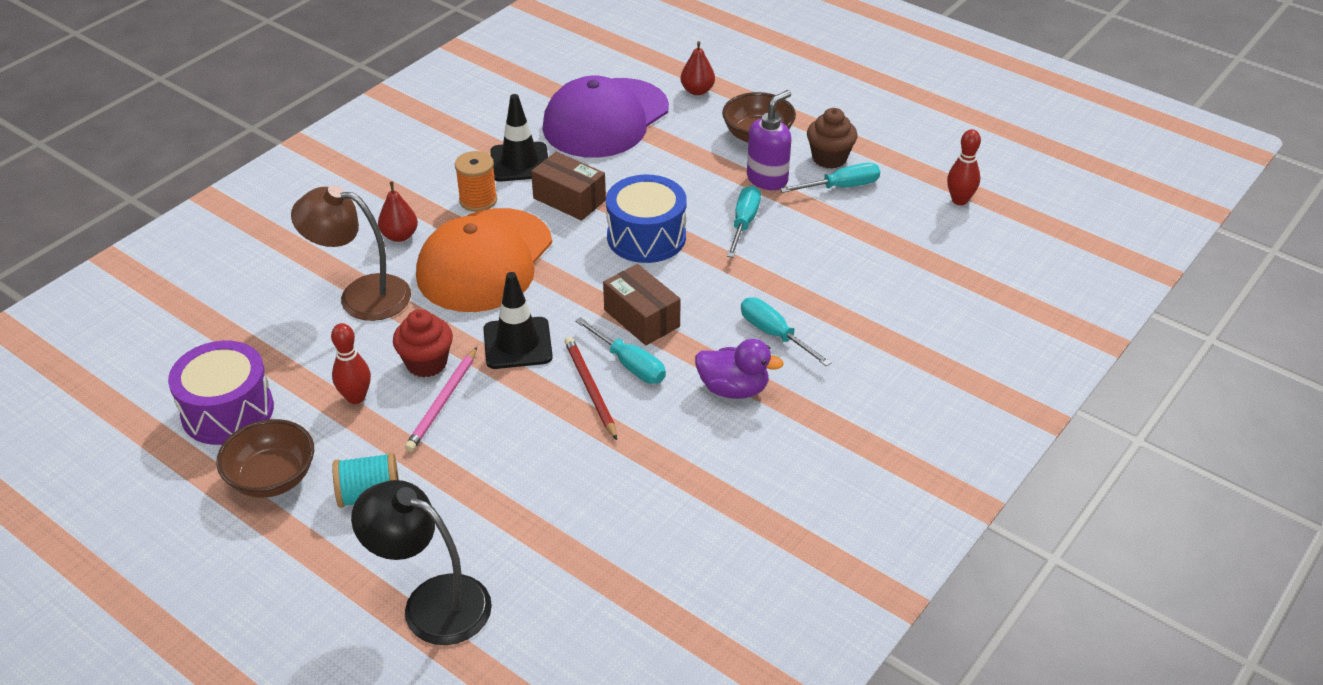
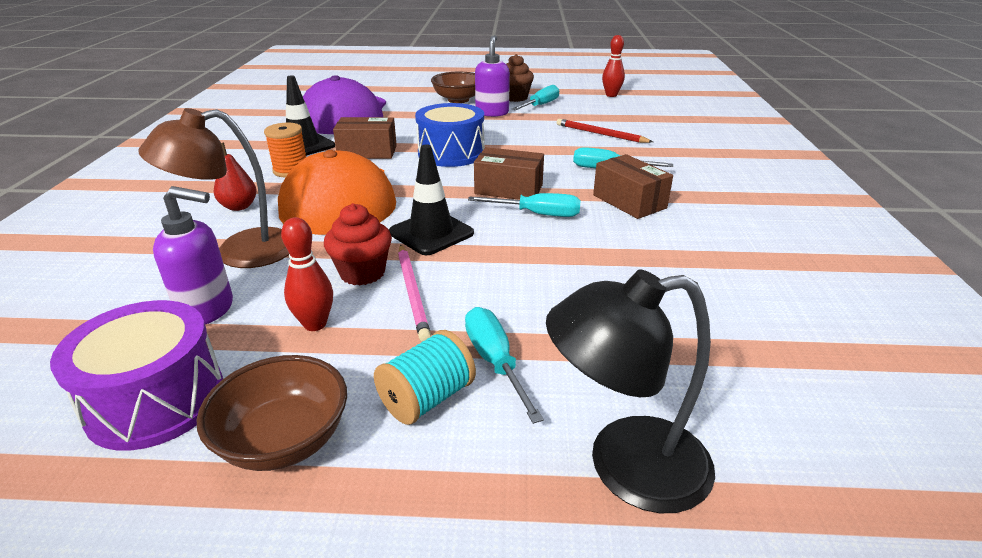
camera: 35 degrees left, 10 degrees down
(301, 348) = (207, 310): none -> purple soap dispenser
(590, 389) = (530, 237): red pencil -> red pencil (600, 134)
(697, 91) = (392, 93): red pear -> none
(733, 389) = (629, 201): purple duck -> brown box
(744, 223) = (507, 131): turquoise screwdriver -> turquoise screwdriver (495, 362)

